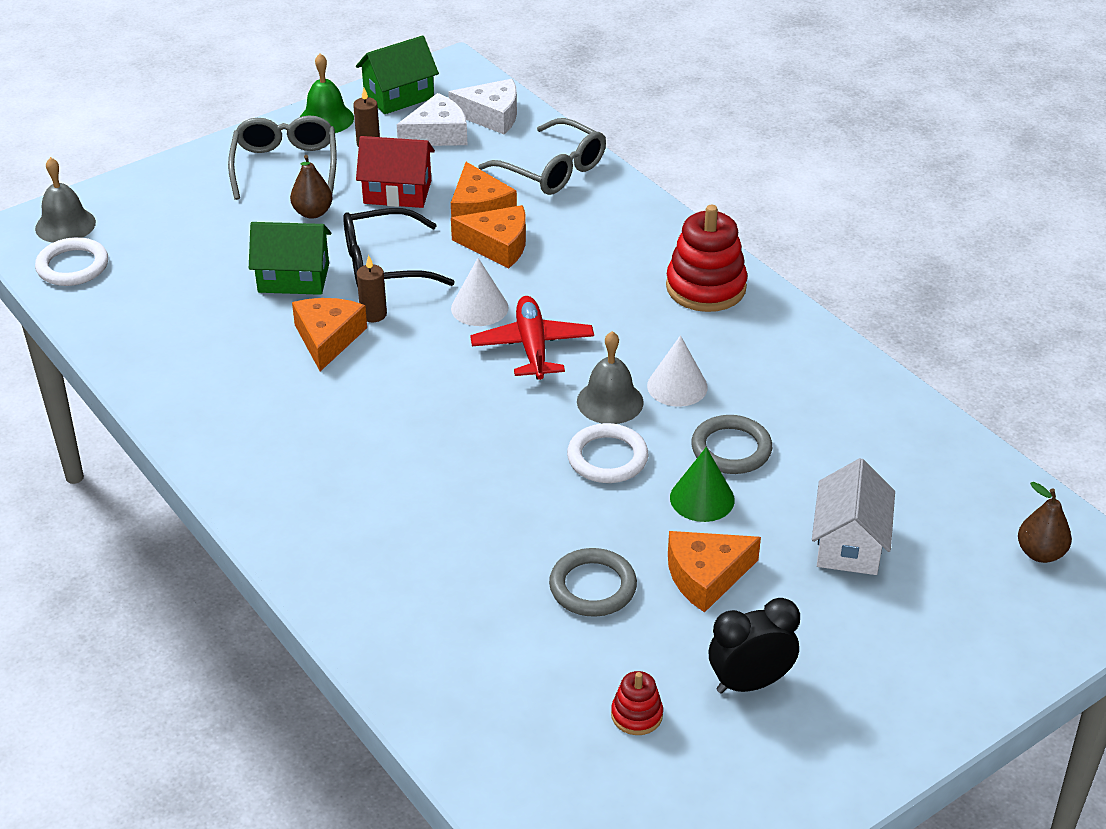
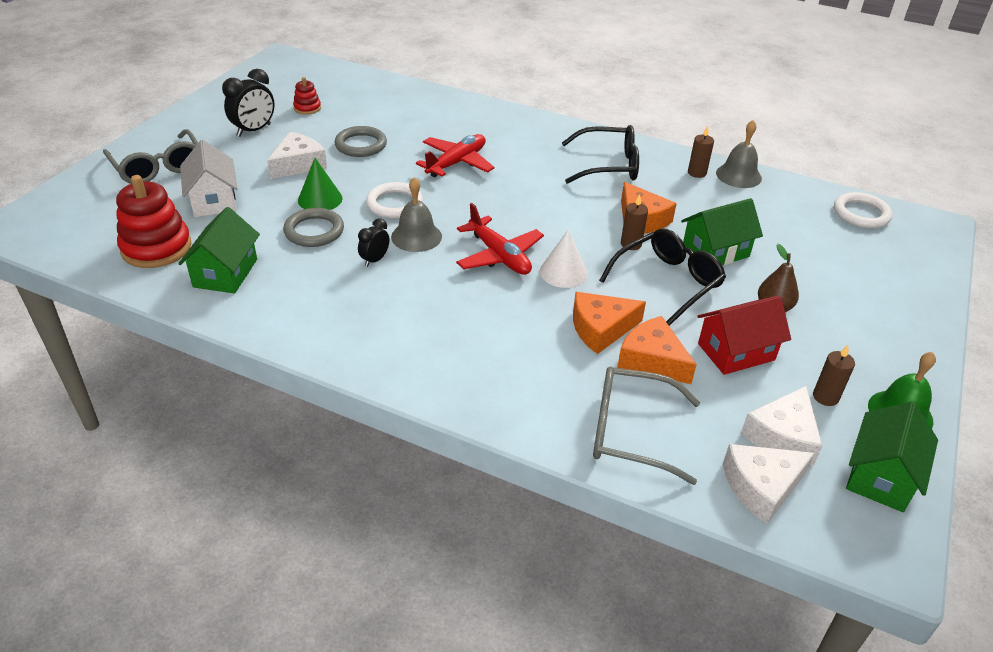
camera: 150 degrees right, 0 degrees up
(65, 225) = (915, 238): grey bell -> grey bell (738, 175)
(177, 378) = (697, 173): none -> brown candle
(274, 427) = (608, 165): none -> black glasses
(285, 166) = (856, 344): grey glasses -> grey glasses (158, 167)
(475, 501) = (457, 163): none -> red plane
(677, 386) = (375, 260): white cone -> black clock
(706, 287) = (397, 348): red stacking toy -> red stacking toy (156, 248)
(706, 576) = (298, 164): orange cheese -> white cheese
(857, 424) = (225, 273): none -> green house
(1040, 553) = (78, 228): brown pear -> none

